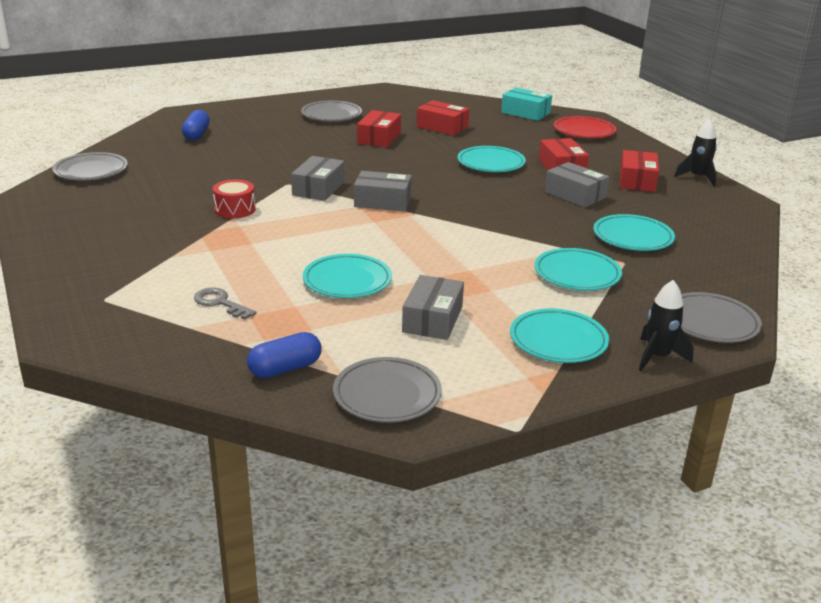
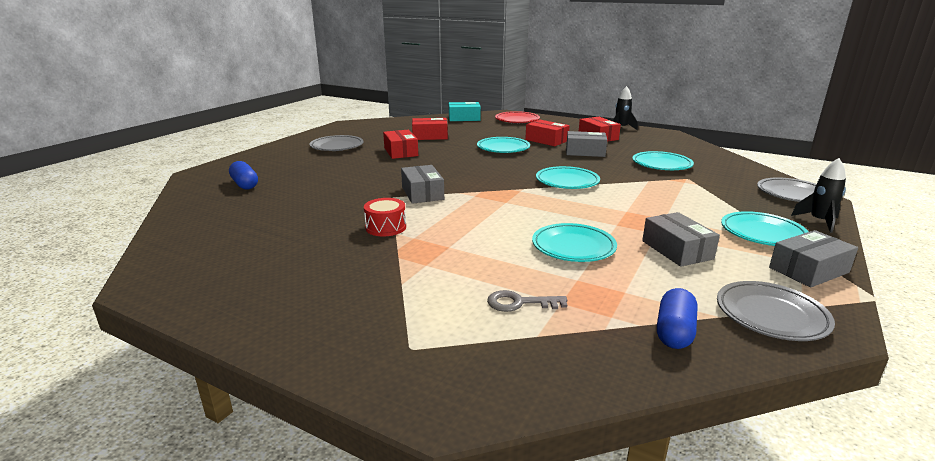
camera: 35 degrees left, 5 degrees down
(91, 171) = (183, 240): grey plate -> none
(383, 201) = (485, 188): grey box -> grey box (808, 270)
(577, 274) = (683, 192): turquoise plate -> turquoise plate (567, 181)

